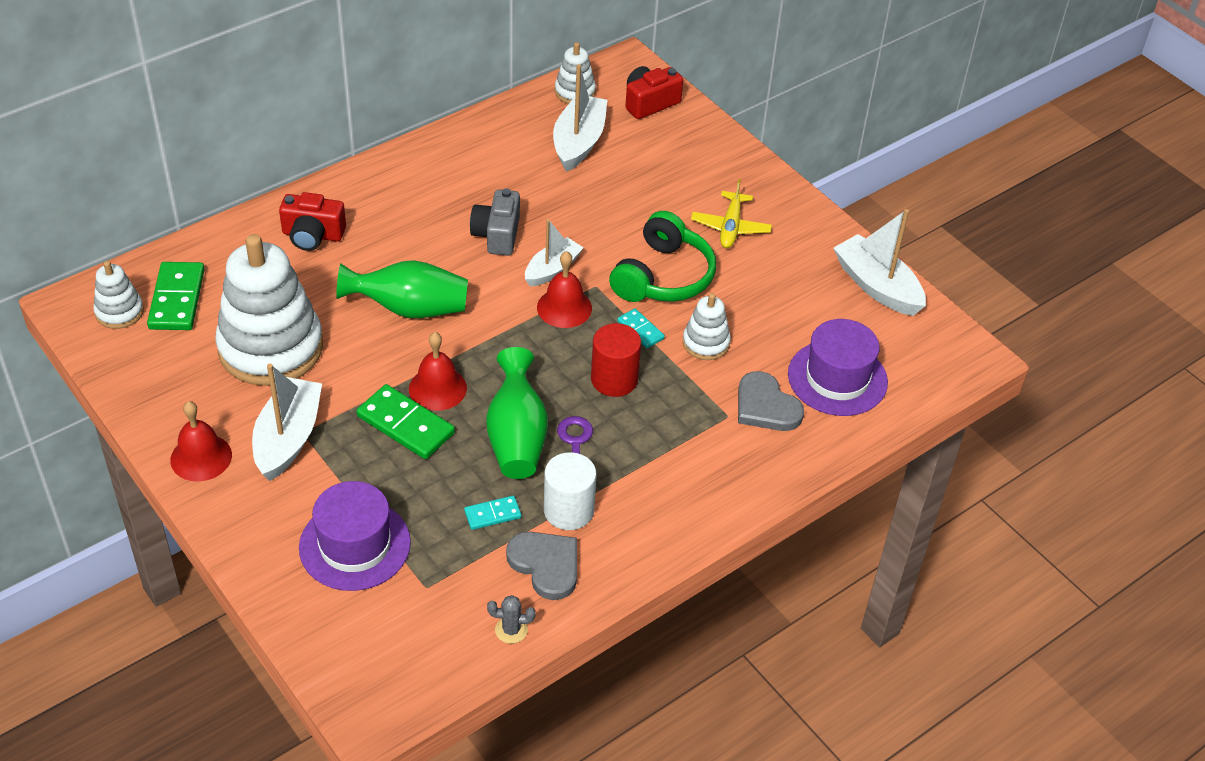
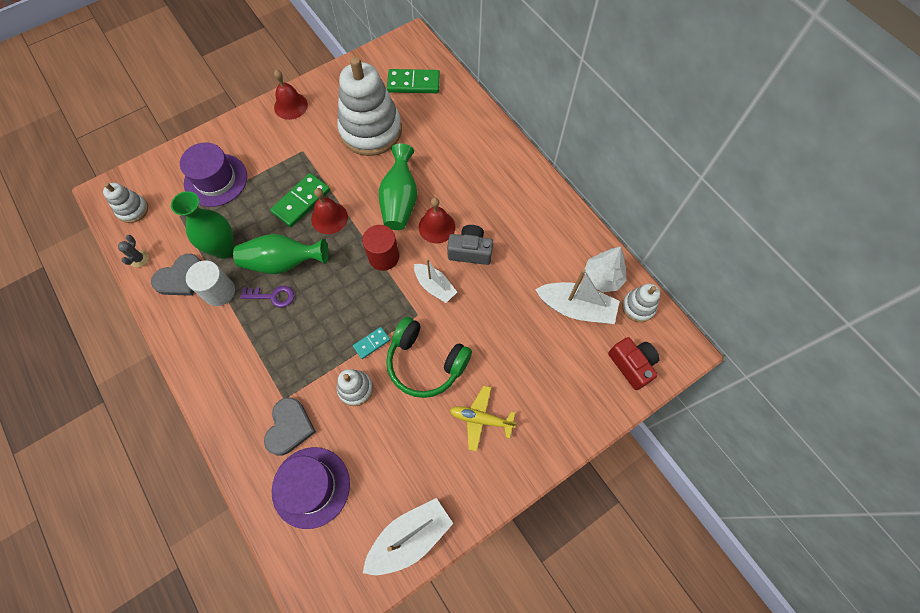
camera: 95 degrees right, 20 degrees up
(119, 312) = (404, 59): white stacking toy -> white stacking toy (133, 210)
(288, 438) = (299, 144): white boat -> none
(312, 235) = (469, 145): red camera -> none
(492, 514) = (224, 249): turquoise domino -> green vase
(535, 118) = (602, 278): none -> white tree
(564, 307) = (396, 293): red bell -> red bell (436, 227)
(614, 379) = (326, 323): red cylinder -> red cylinder (383, 257)
(766, 406) = (289, 427): grey heart -> grey heart turned 135 degrees clockwise

